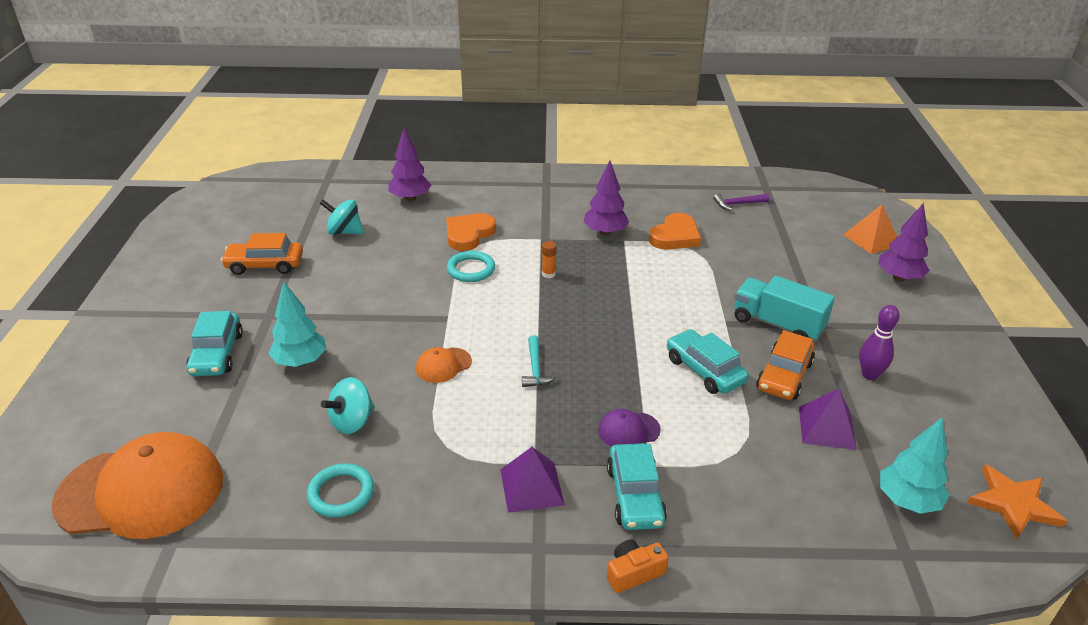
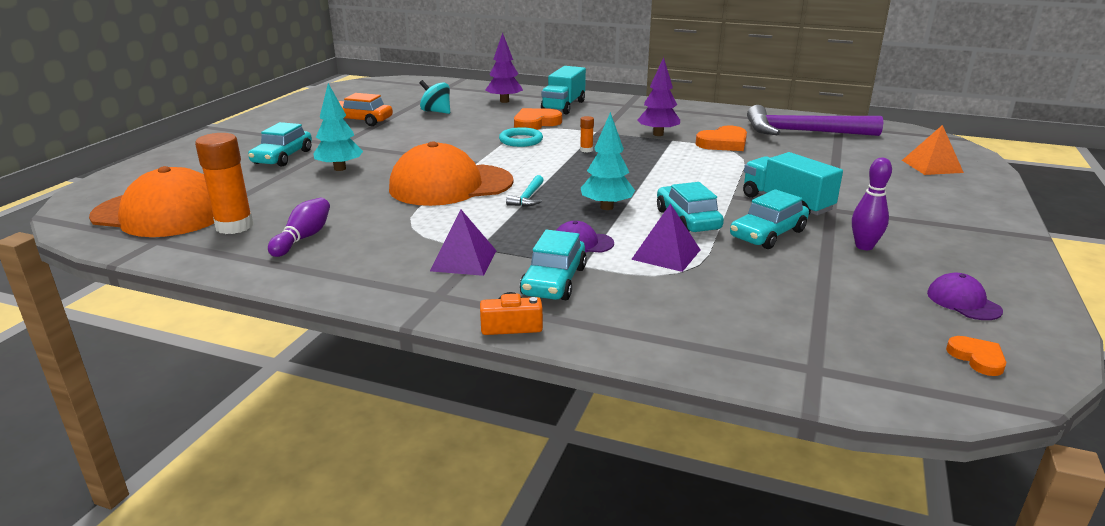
camera: 20 degrees right, 10 degrees down
(248, 493) = (234, 226): none -> orange glue stick
(341, 493) = (303, 238): turquoise ring -> purple bowling pin
(352, 422) = (349, 203): turquoise spinning top -> none
(443, 365) = (450, 185): orange cap -> orange cap, size x2.34
(481, 197) = (563, 106): none -> turquoise truck
(737, 204) = (802, 132): purple hammer -> purple hammer, size x2.38
(784, 376) = (768, 234): orange car -> turquoise car
(827, 428) = (788, 272): purple pyramid -> purple pyramid (666, 254)
(899, 278) = (946, 192): purple tree -> none
(907, 501) = (844, 333): turquoise tree -> turquoise tree (606, 207)
(975, 433) = (963, 302): none -> purple cap
(1013, 504) = (977, 358): orange star -> orange heart

